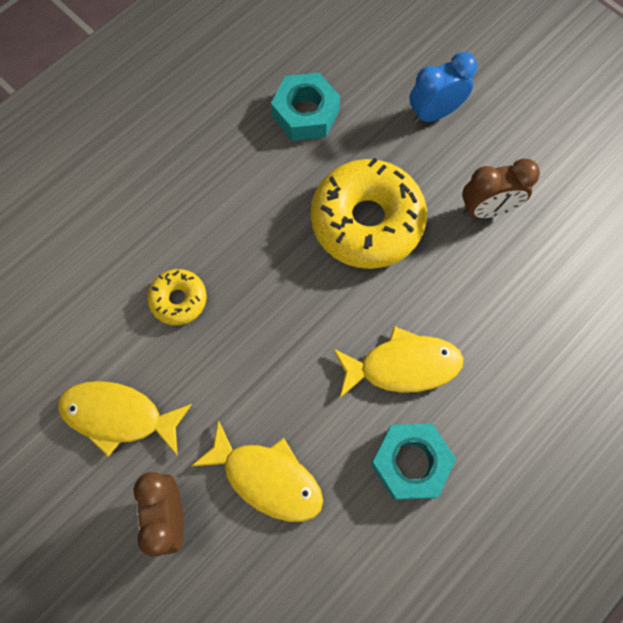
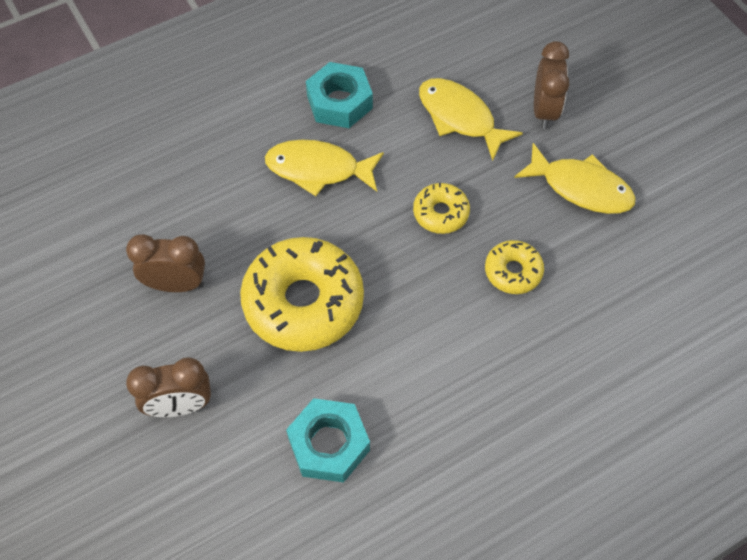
camera: 165 degrees left, 10 degrees down
(262, 346) = (440, 213): none -> yellow donut
(434, 113) = (180, 406): blue clock -> brown clock

